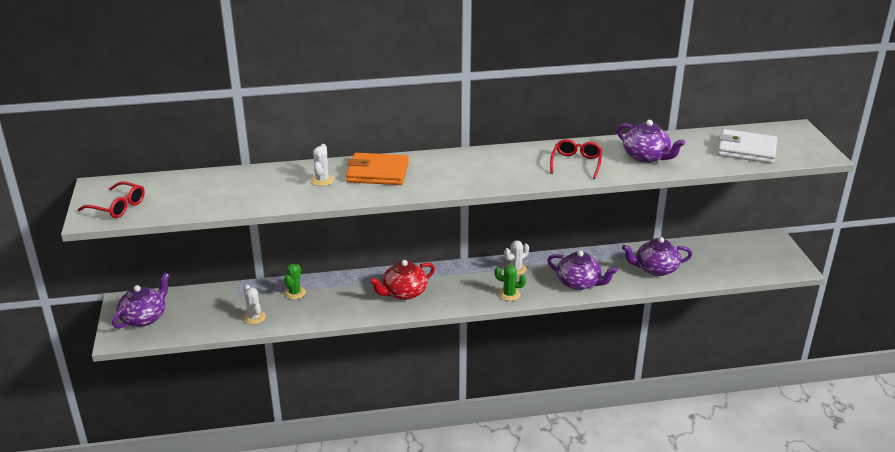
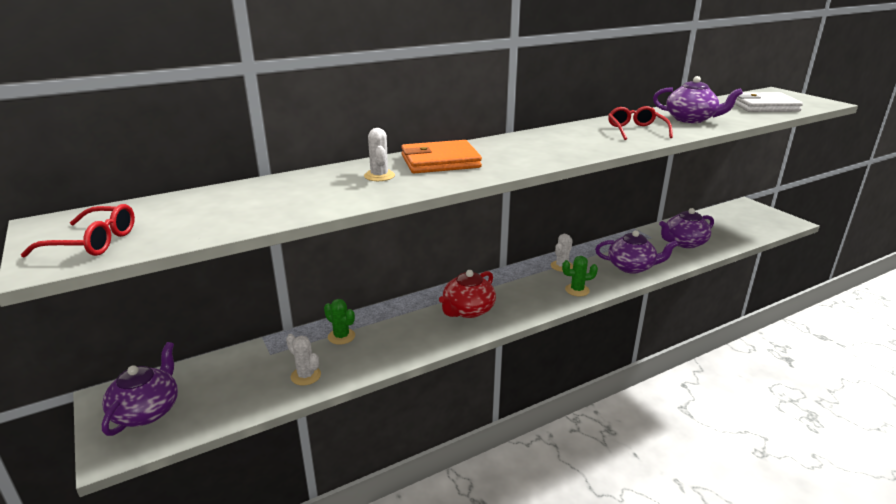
camera: 20 degrees left, 5 degrees down
(294, 293) = (341, 336): green cactus -> green cactus turned 45 degrees counterclockwise

